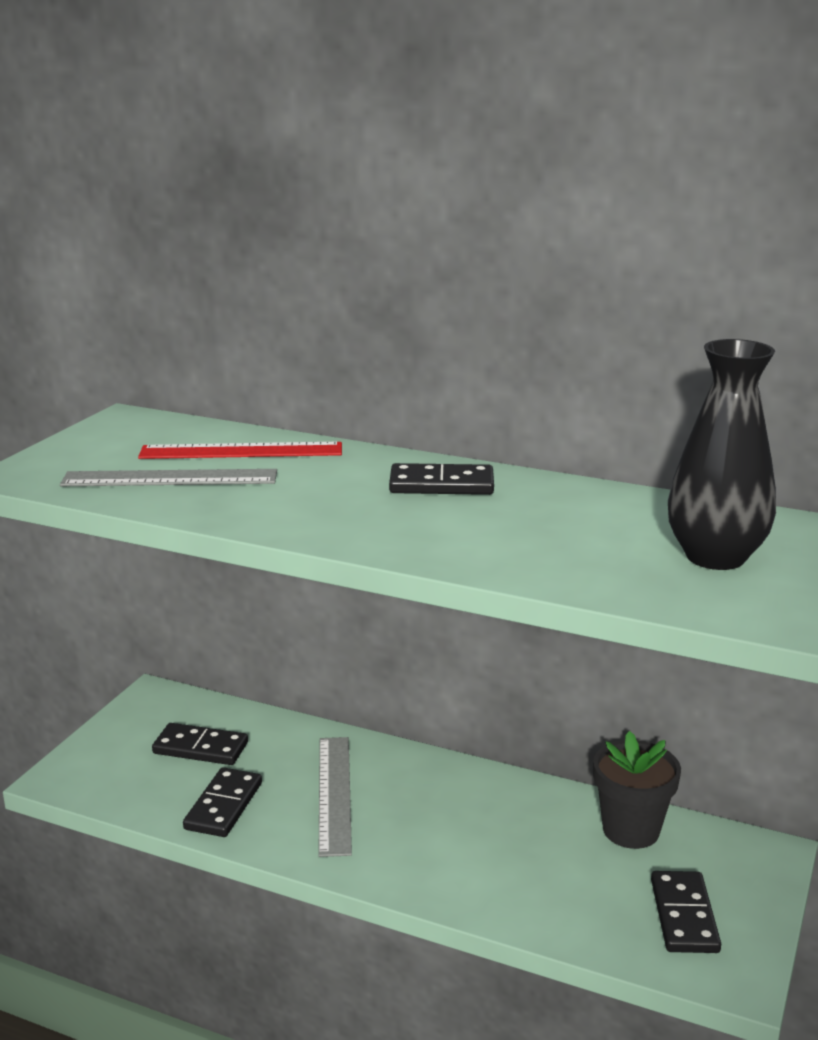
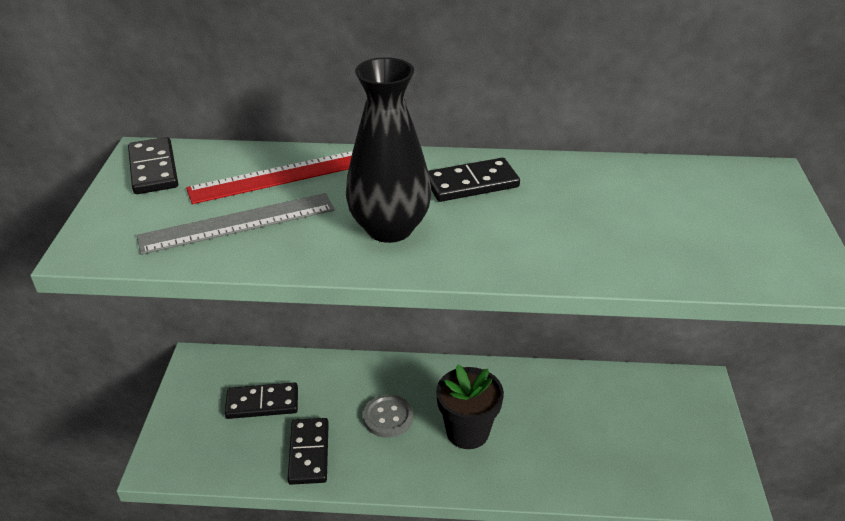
camera: 20 degrees left, 15 degrees up
(335, 793) = (388, 417): grey ruler -> grey button
(631, 830) = (608, 391): black flower pot -> black flower pot (467, 432)
(684, 916) = (675, 453): black domino -> black domino (153, 169)
(715, 557) = (724, 220): black vase -> black vase (389, 228)

